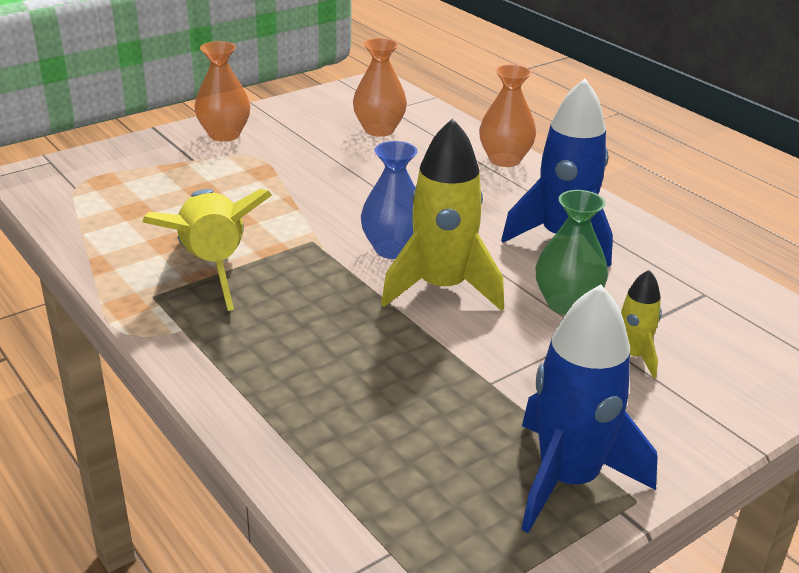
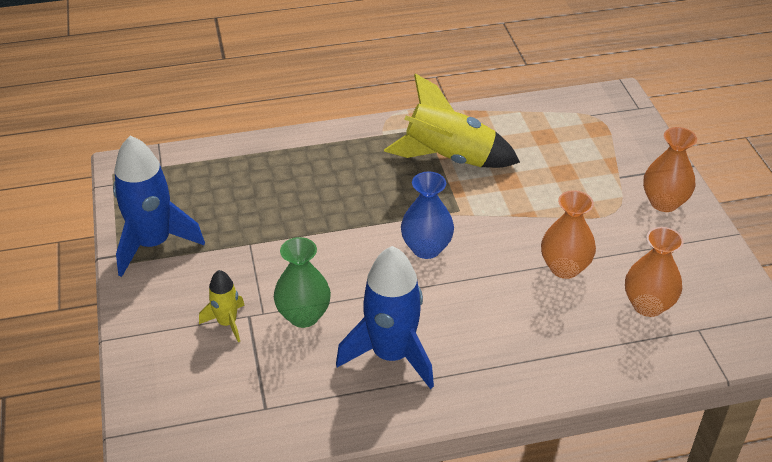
camera: 115 degrees right, 10 degrees up
(442, 288) = (362, 257): yellow rocket -> none
(504, 160) = (551, 376): orange vase -> orange vase (564, 268)

